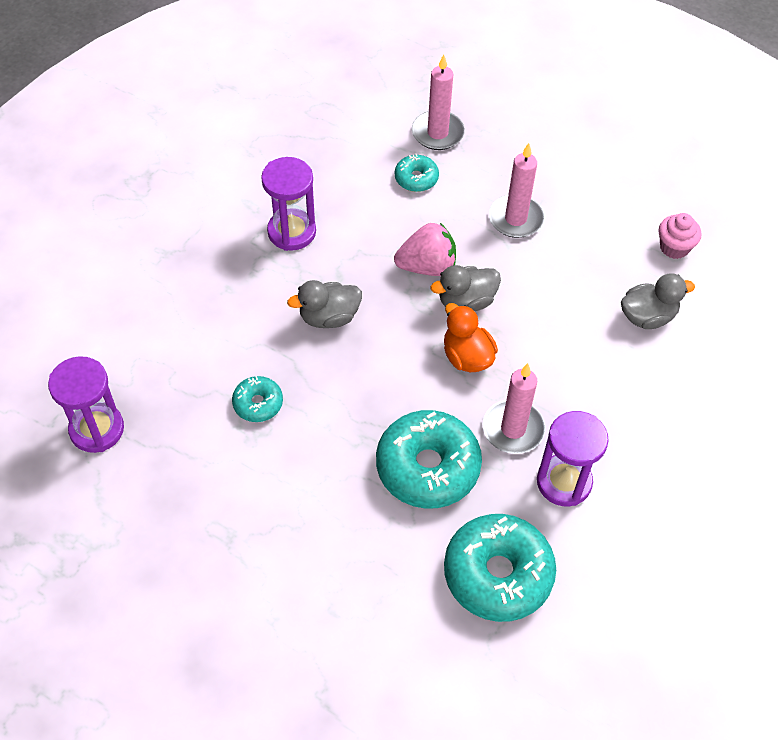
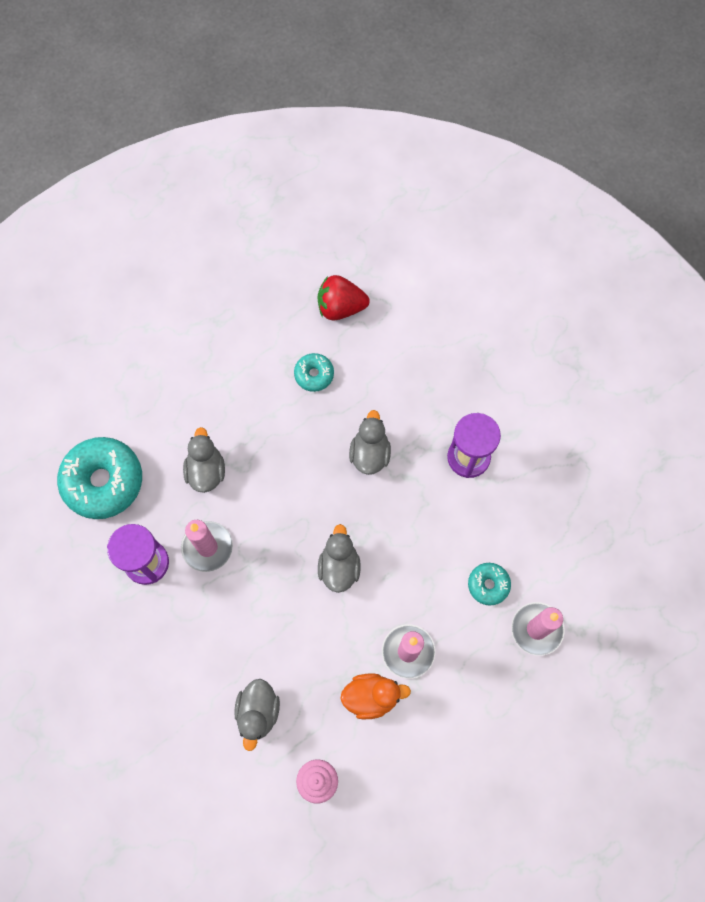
camera: 115 degrees right, 15 degrees up
(97, 429) = (341, 264): purple hourglass -> none
(158, 408) = (340, 307): none -> red strawberry
(427, 266) = (388, 551): pink strawberry -> none
(427, 467) = (206, 471): turquoise donut -> grey duck
(467, 357) = (286, 543): orange duck -> orange duck (371, 696)

